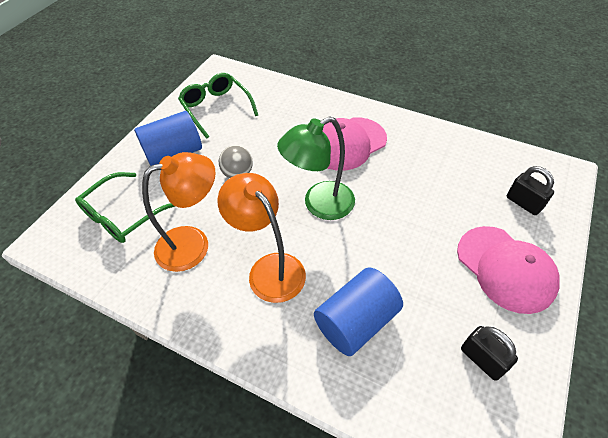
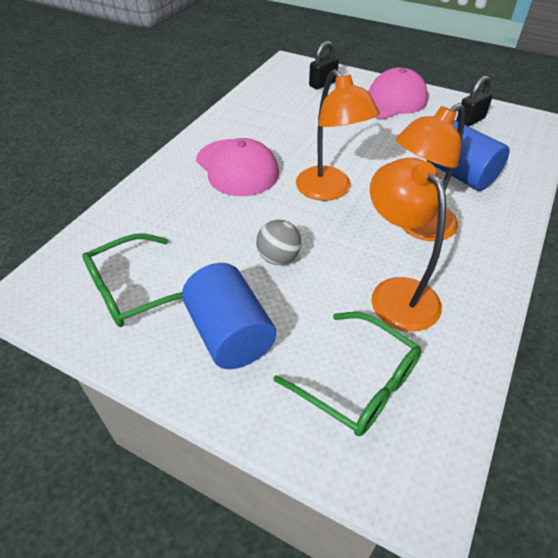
camera: 90 degrees left, 5 degrees down
(319, 205) = (329, 191): green lamp -> orange lamp

